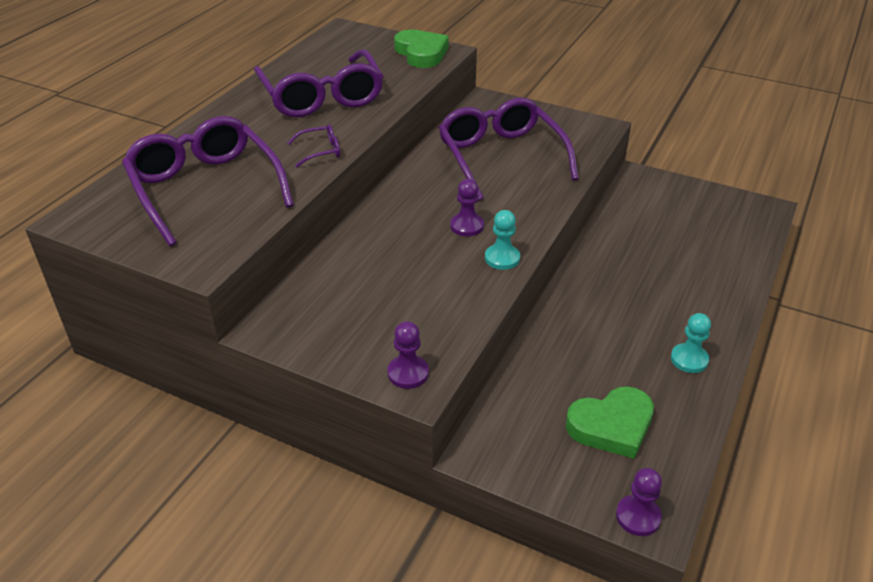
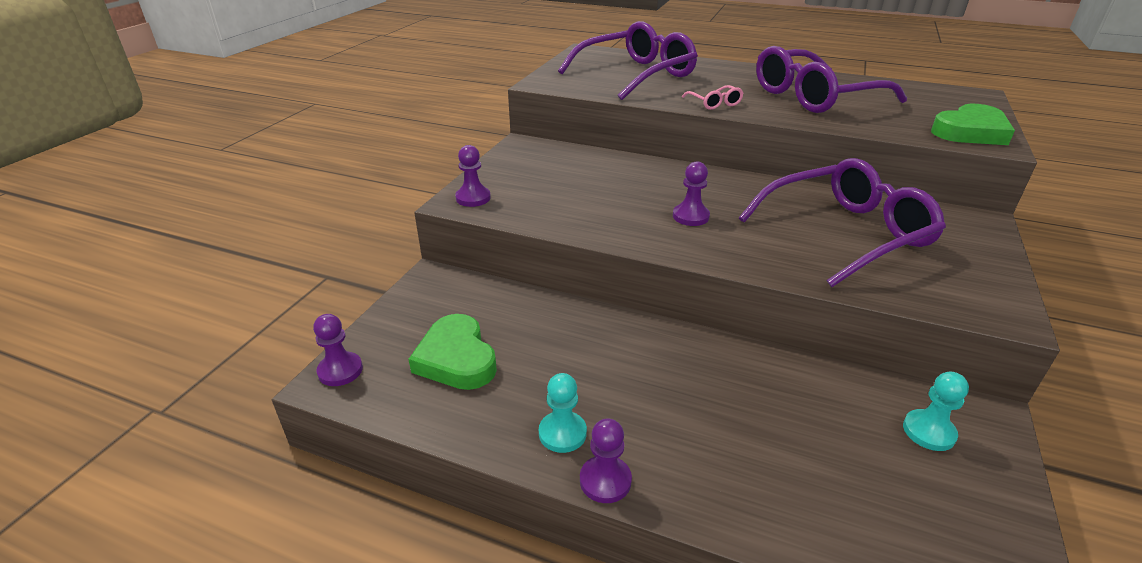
camera: 85 degrees right, 5 degrees down
(320, 151) = (714, 103): purple glasses -> pink glasses
(502, 258) = (641, 237): turquoise pawn -> turquoise pawn (928, 431)
(727, 341) = (605, 480): none -> purple pawn

